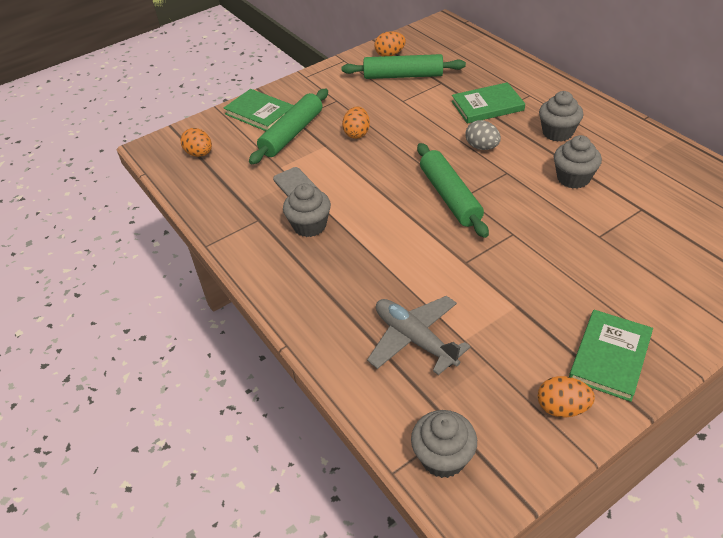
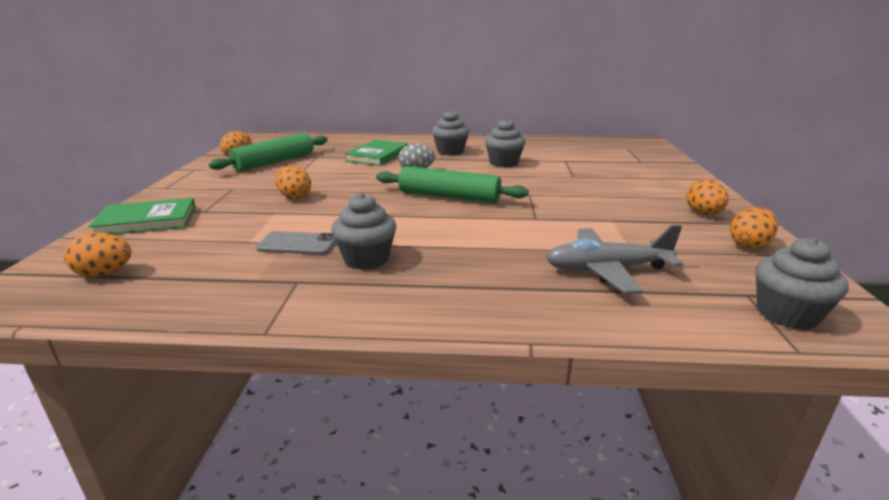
camera: 55 degrees left, 20 degrees down
(292, 134) = (219, 219): green rolling pin -> none
(610, 357) = (703, 213): green book -> orange egg

